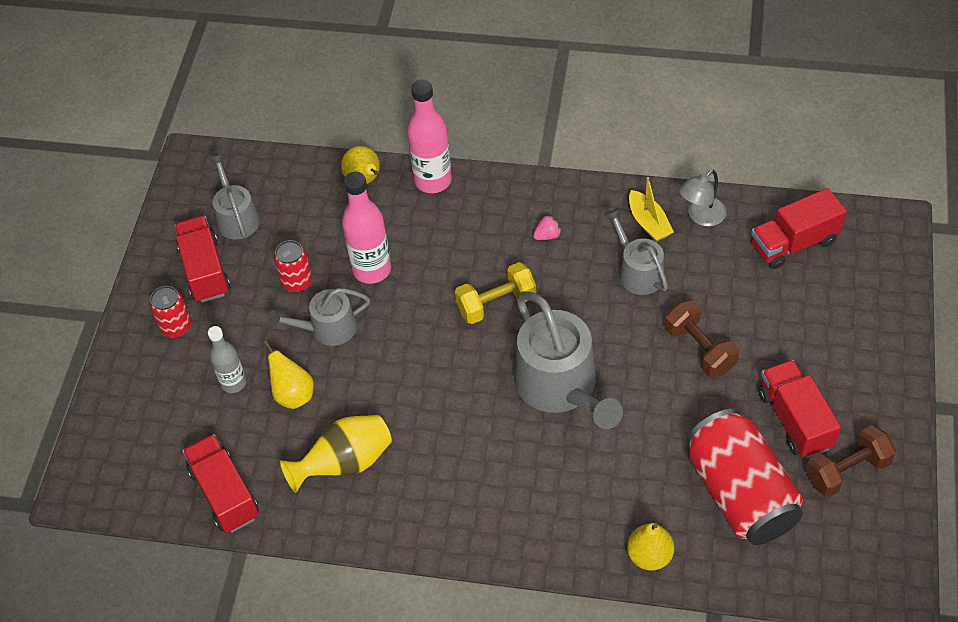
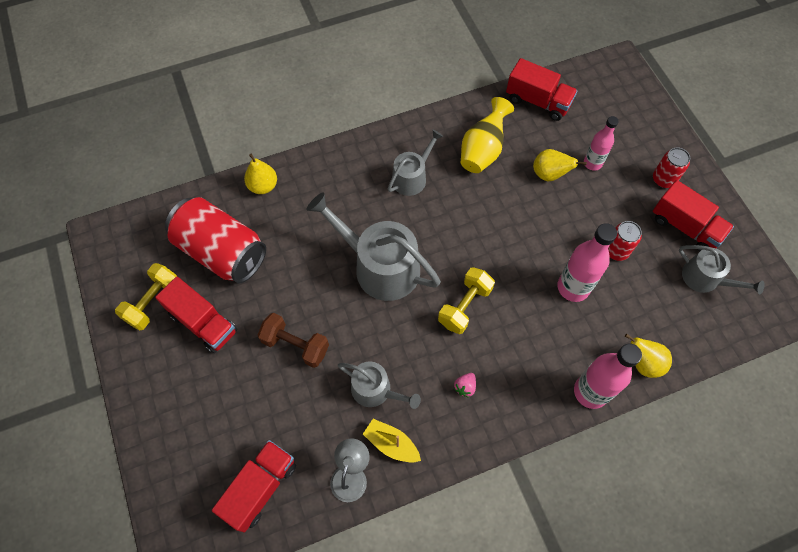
camera: 145 degrees right, 10 degrees up
(233, 383) = (592, 163): grey bottle -> pink bottle
(327, 328) = (566, 228): grey watering can -> grey watering can (412, 177)
(847, 471) = (153, 302): brown dumbbell -> yellow dumbbell

